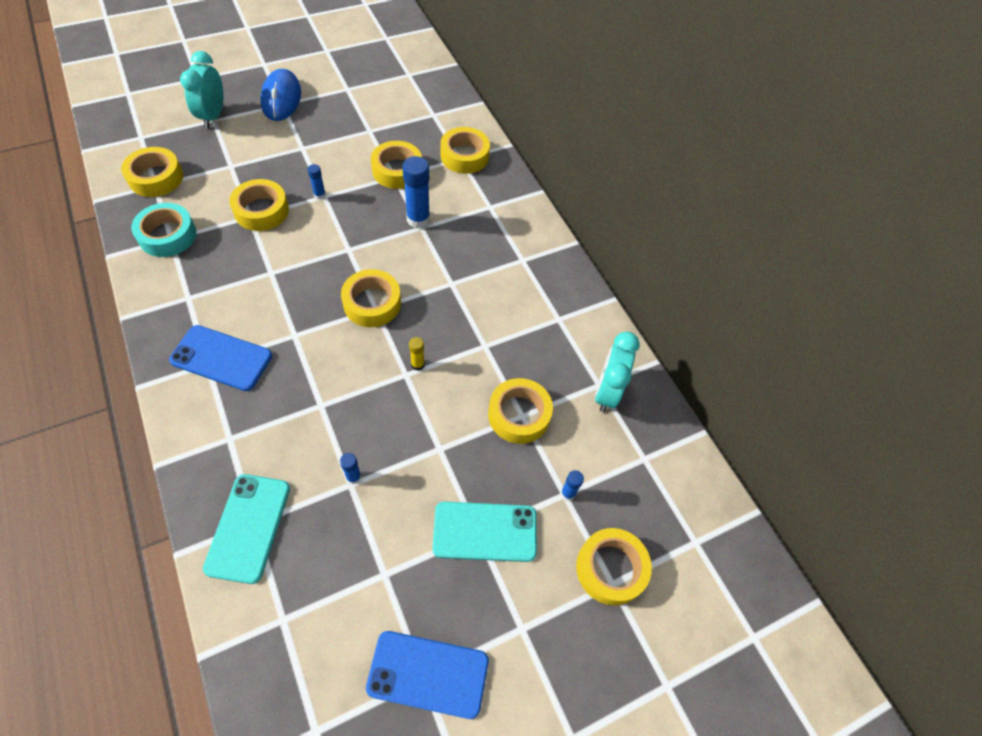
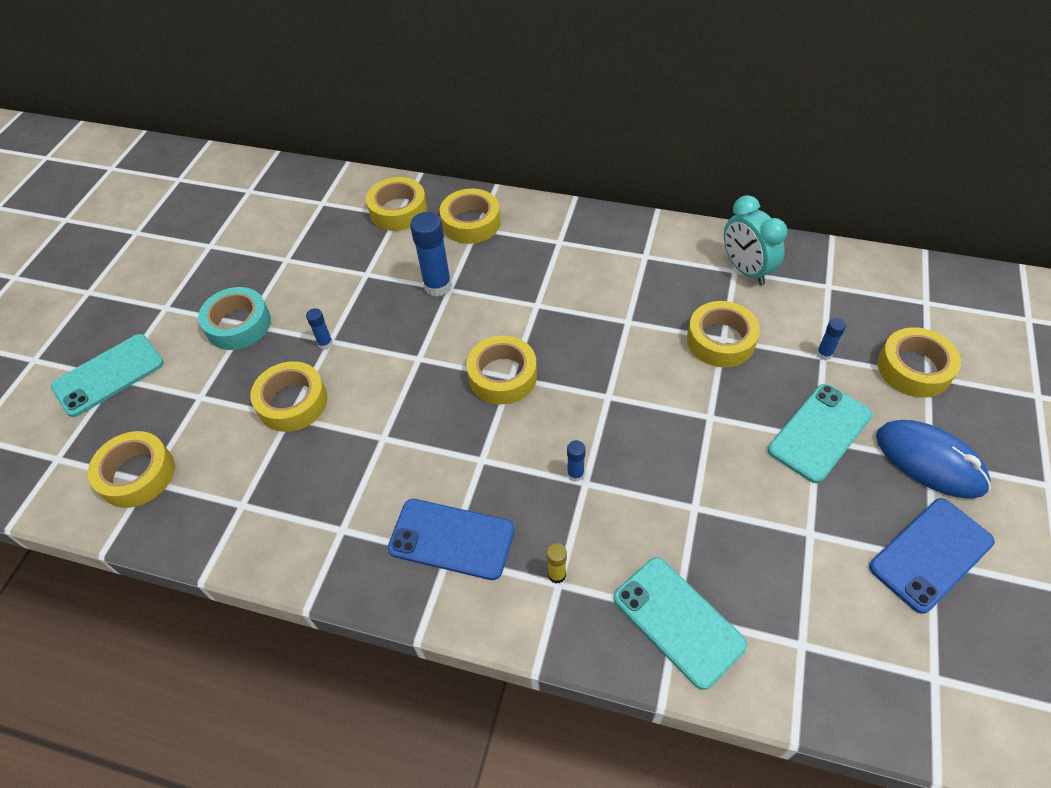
camera: 40 degrees left, 5 degrees down
(167, 235) = (234, 505): turquoise tape -> turquoise tape (238, 324)
(213, 116) = (108, 375): turquoise clock -> turquoise phone
(221, 358) = (451, 539): blue phone -> blue phone turned 45 degrees clockwise
(281, 98) = (157, 304): blue mouse -> blue mouse (929, 461)
(353, 477) = (688, 500): blue glue stick -> blue glue stick (575, 474)
(397, 170) = (361, 267): yellow tape -> yellow tape (471, 223)
(417, 364) = (605, 381): yellow glue stick -> yellow glue stick (557, 574)

